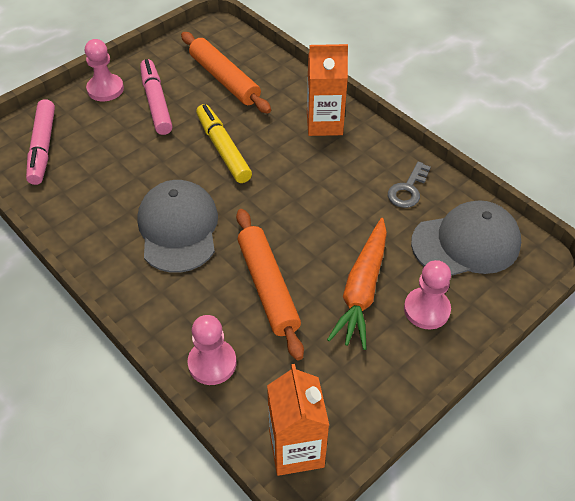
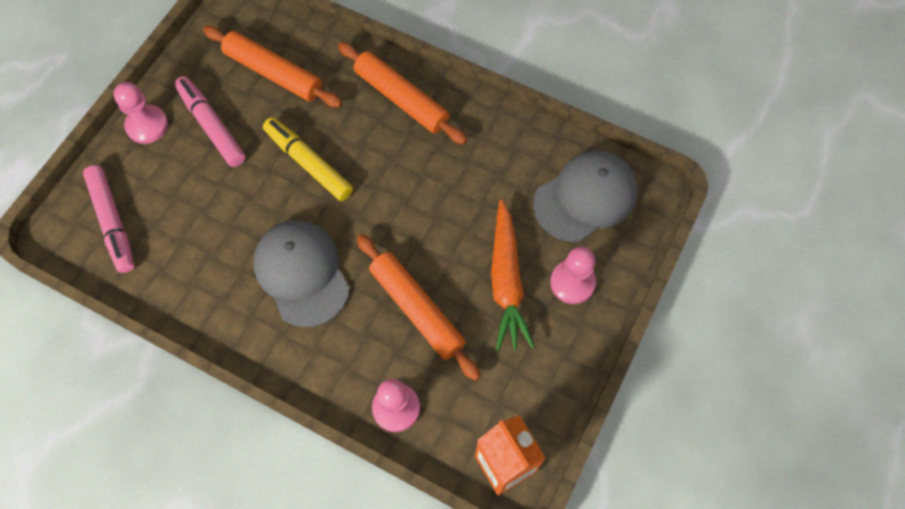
camera: 20 degrees left, 15 degrees up
(324, 124) = (401, 99): orange carton -> orange rolling pin
(408, 189) = (512, 153): grey key -> none

